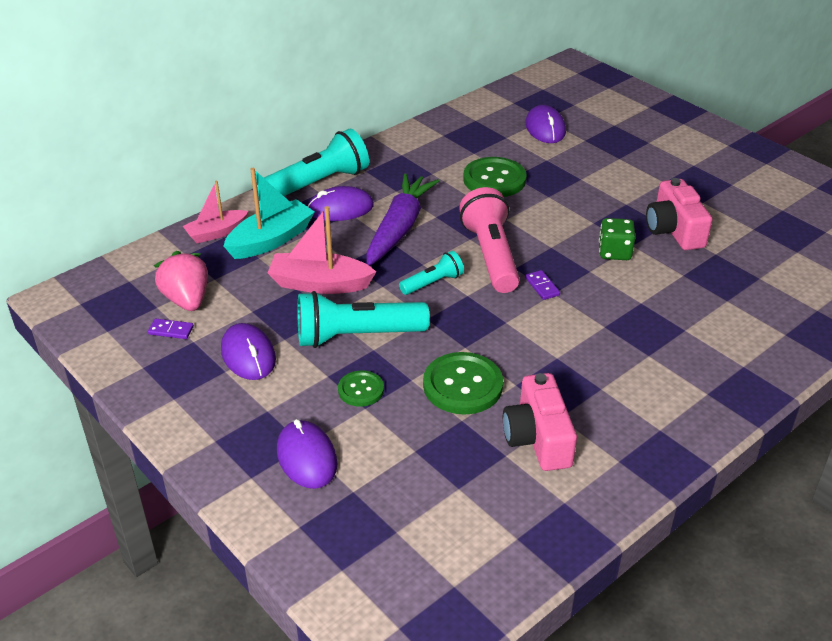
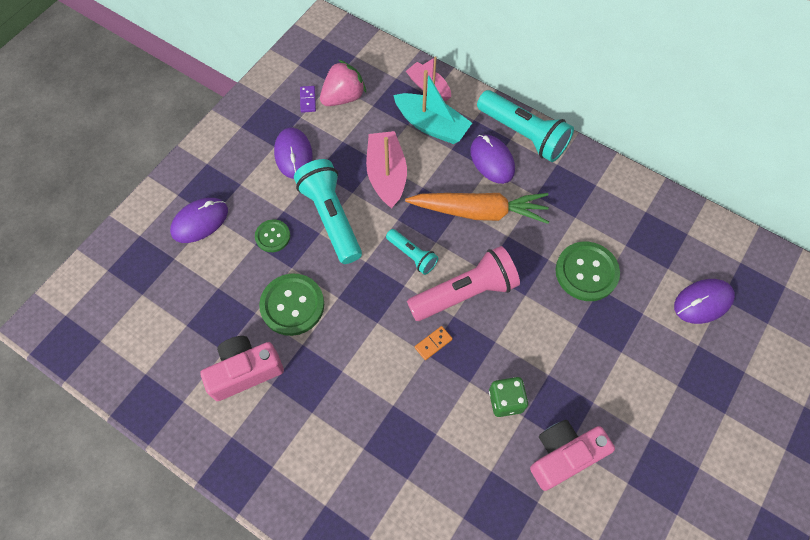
camera: 75 degrees right, 25 degrees up
(248, 355) = (293, 154): purple mouse -> purple mouse turned 60 degrees counterclockwise
(399, 228) = (479, 211): purple carrot -> orange carrot
(542, 286) = (433, 343): purple domino -> orange domino

